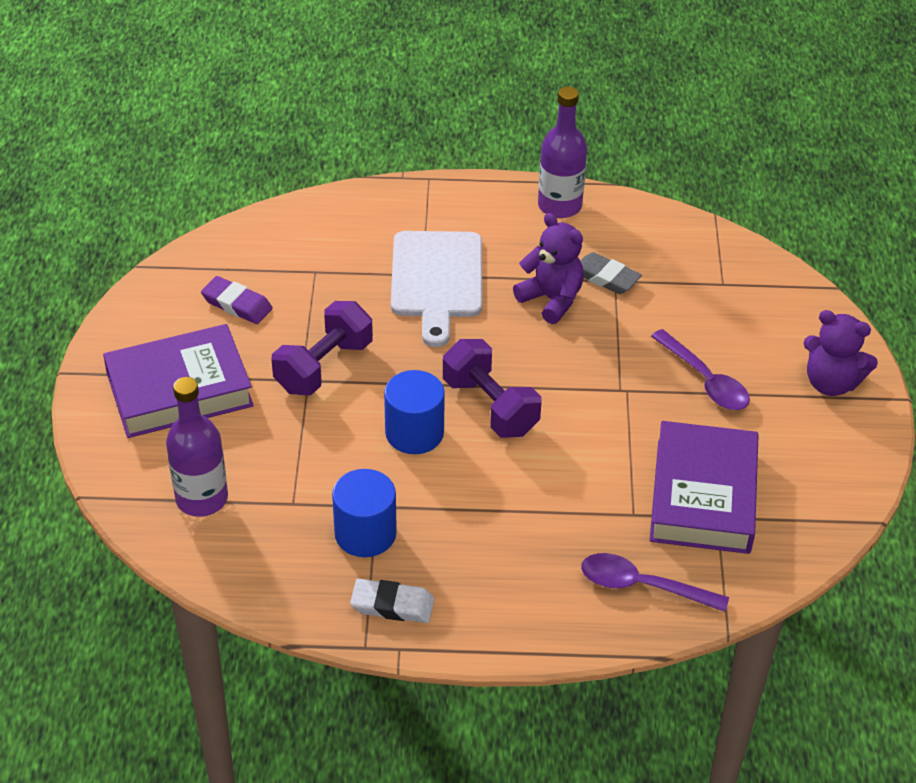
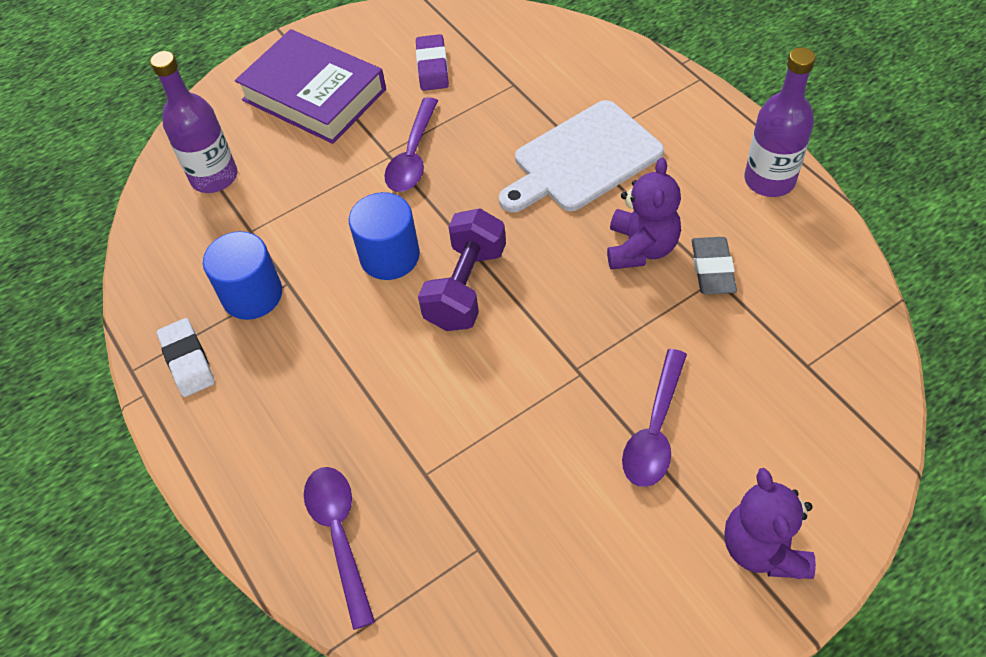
camera: 60 degrees right, 10 degrees up
(324, 366) = (413, 155): purple dumbbell -> purple spoon
(703, 495) = (496, 519): purple book -> none

